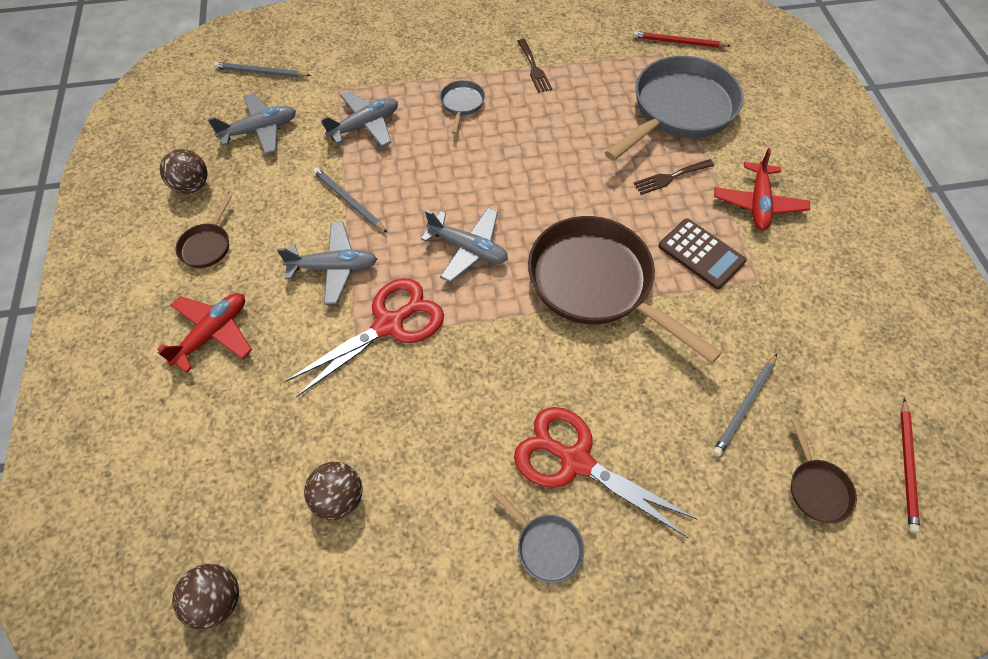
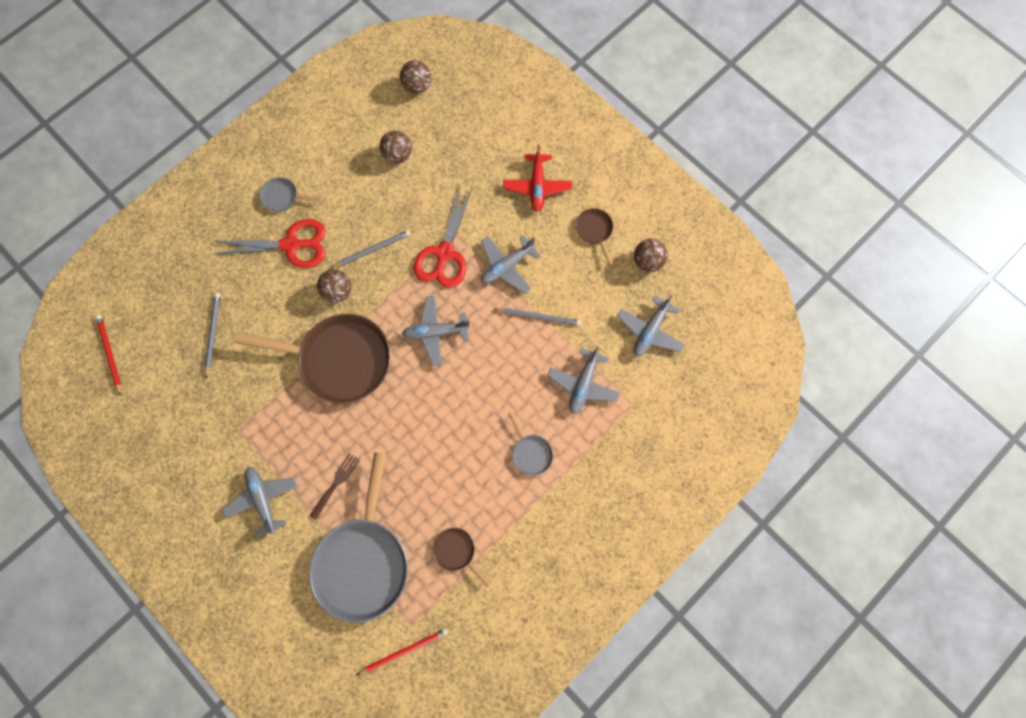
camera: 145 degrees right, 15 degrees up
(261, 72) = (703, 381): grey pencil -> grey pencil (372, 249)
(534, 68) = (504, 531): brown fork -> none
(550, 360) = (338, 291): none -> brown ball
(701, 254) = (284, 427): brown calculator -> none
(758, 204) = (263, 499): red plane -> grey plane
(817, 488) = (156, 310): brown pan -> brown pan (456, 551)

